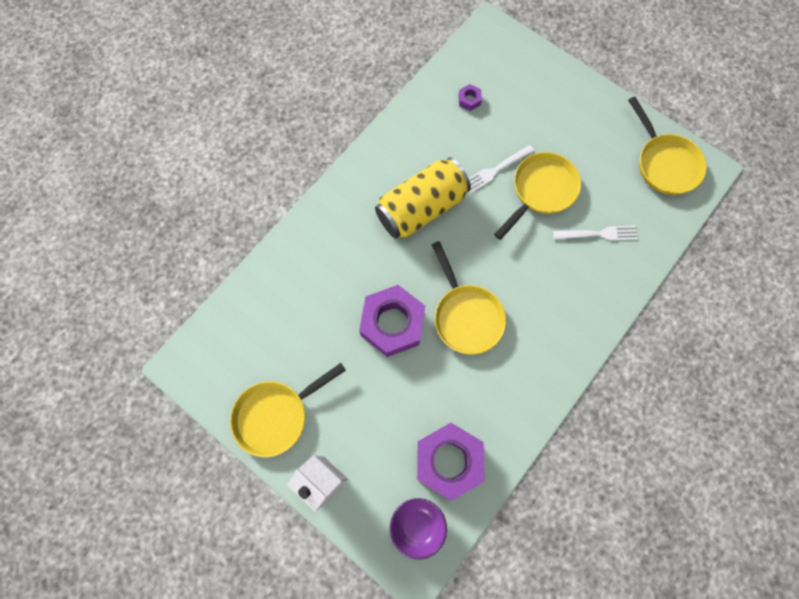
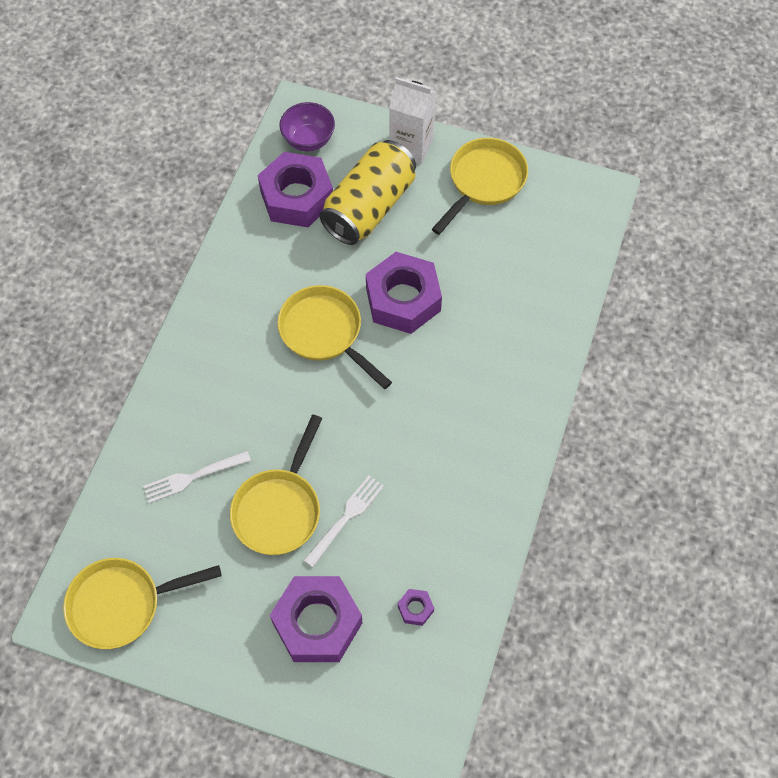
camera: 160 degrees right, 10 degrees down
(421, 208) = (421, 436): yellow can -> yellow can (369, 207)
(536, 112) = (317, 623): none -> purple nut
(664, 164) = (121, 604): yellow pan -> yellow pan turned 60 degrees counterclockwise

